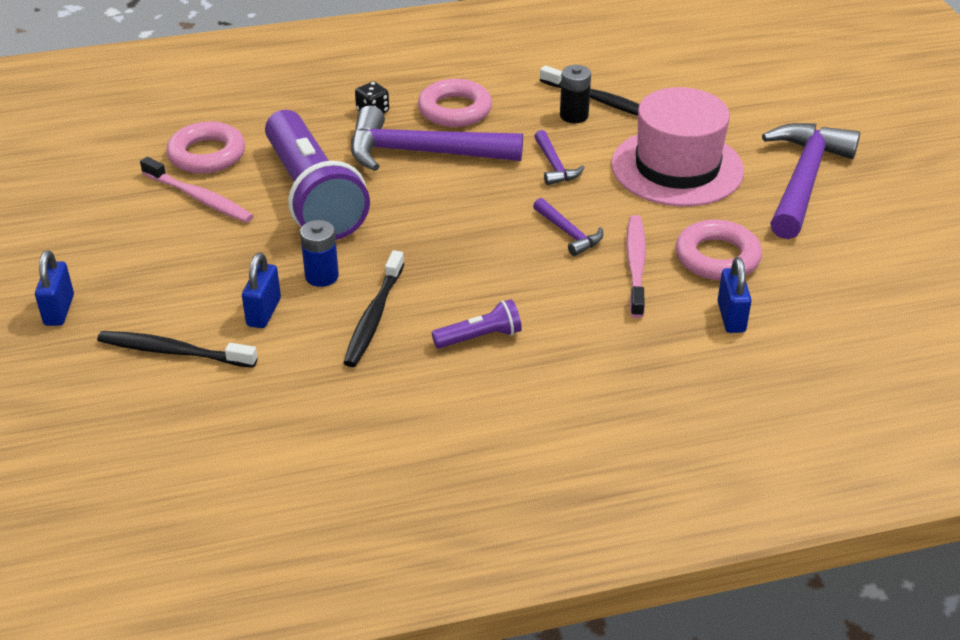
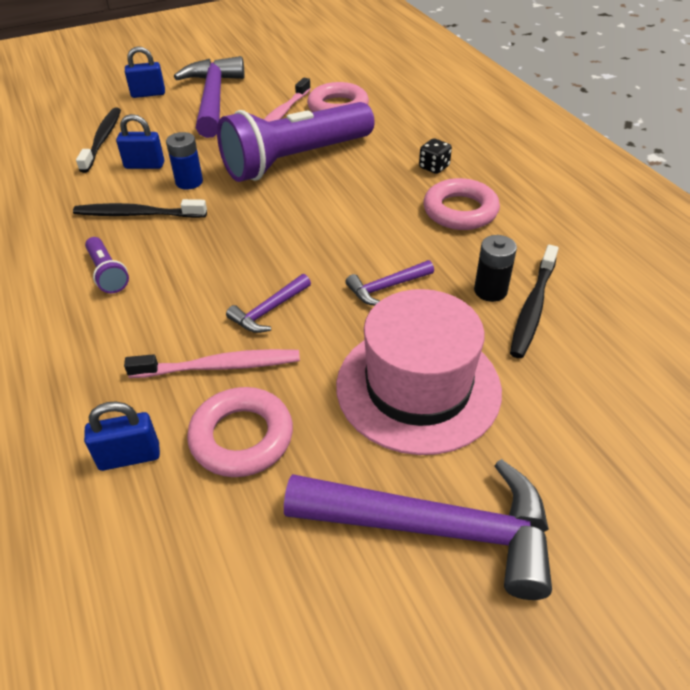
camera: 80 degrees right, 5 degrees up
(422, 153) = (379, 203): purple hammer -> purple hammer (213, 99)

